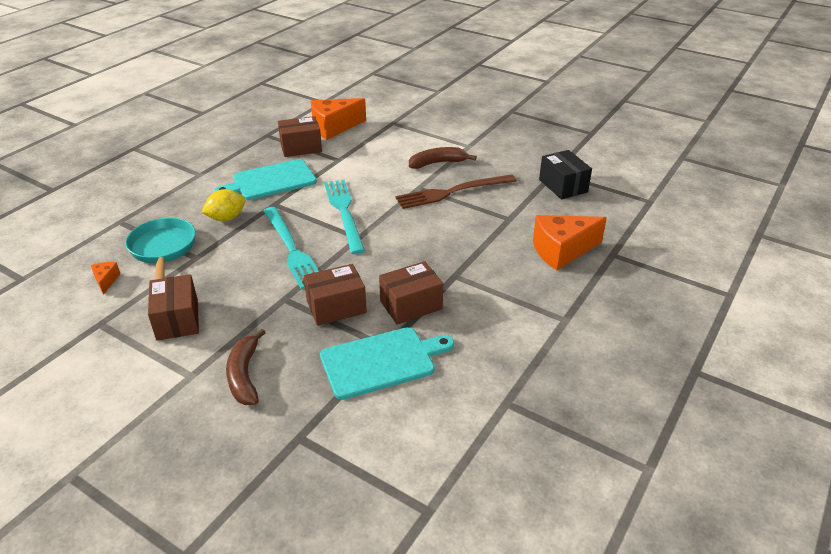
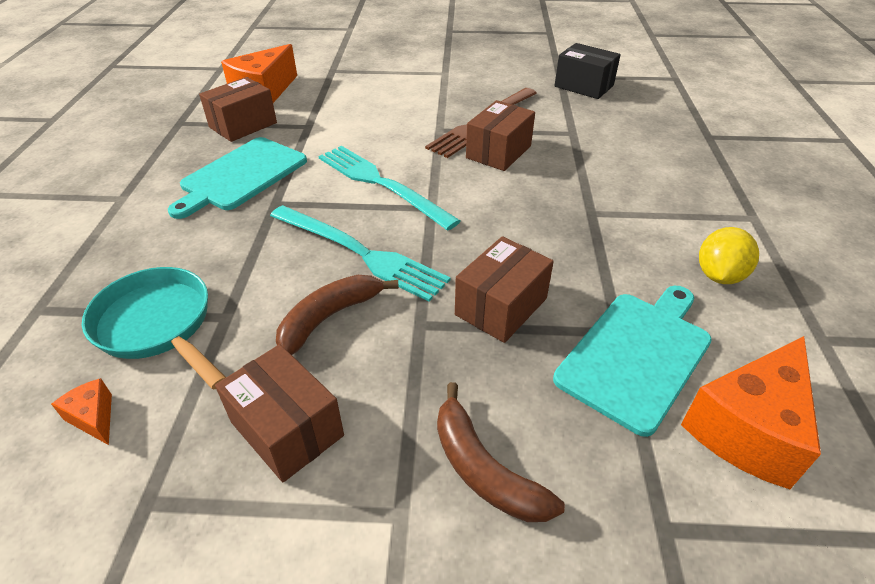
camera: 30 degrees left, 5 degrees up
(226, 218) = (222, 244): yellow lemon -> yellow lemon (719, 275)
(411, 305) = (586, 266): brown box -> brown box (498, 152)
(438, 163) = (431, 98): brown banana -> brown banana (329, 317)
(561, 251) = (661, 148): orange cheese -> orange cheese (747, 428)

